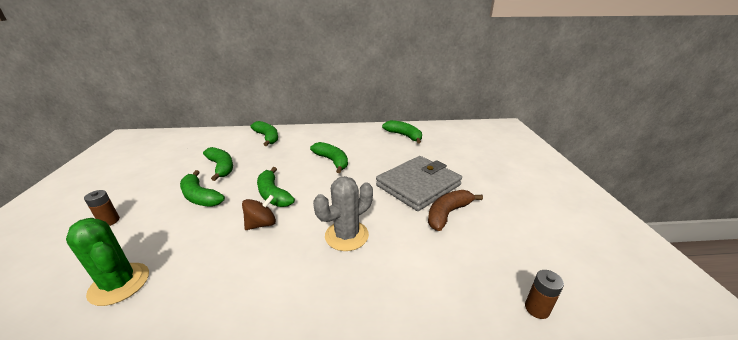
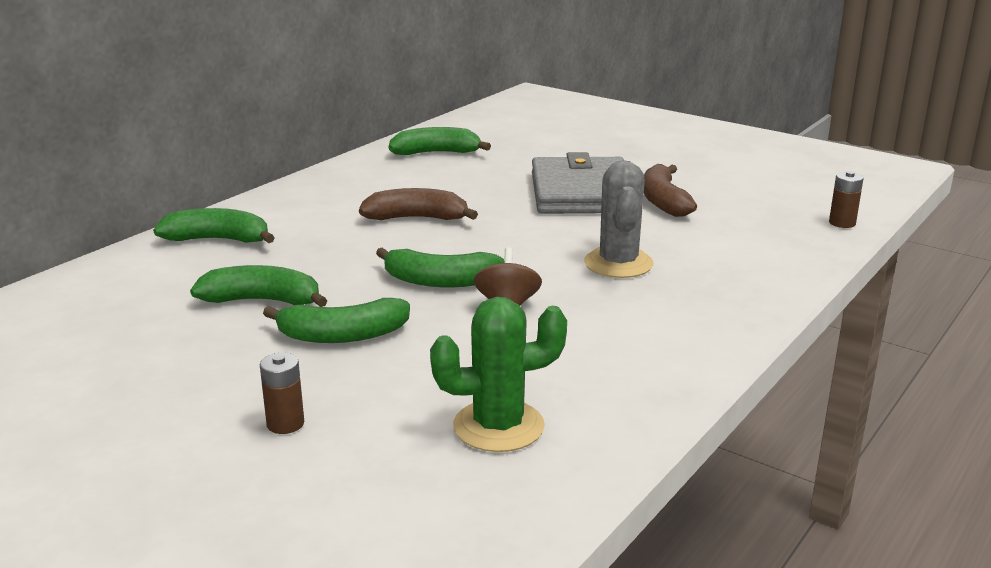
camera: 50 degrees left, 5 degrees down
(332, 161) = (417, 218): green banana -> brown banana

